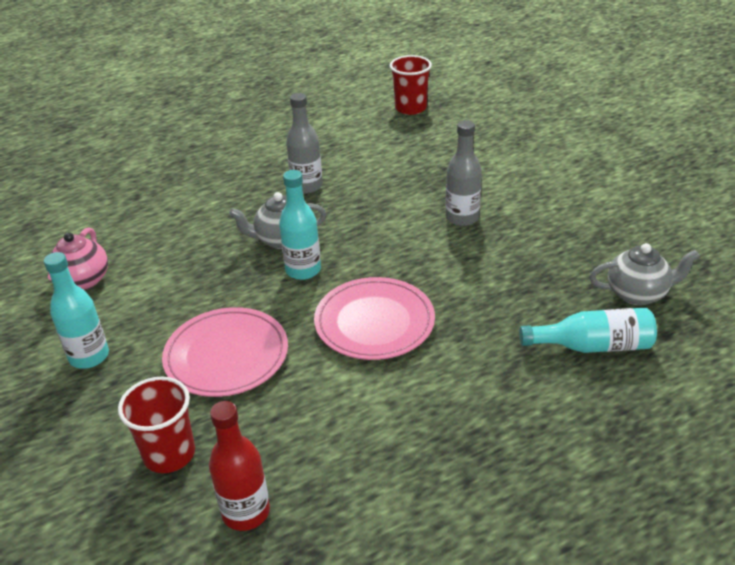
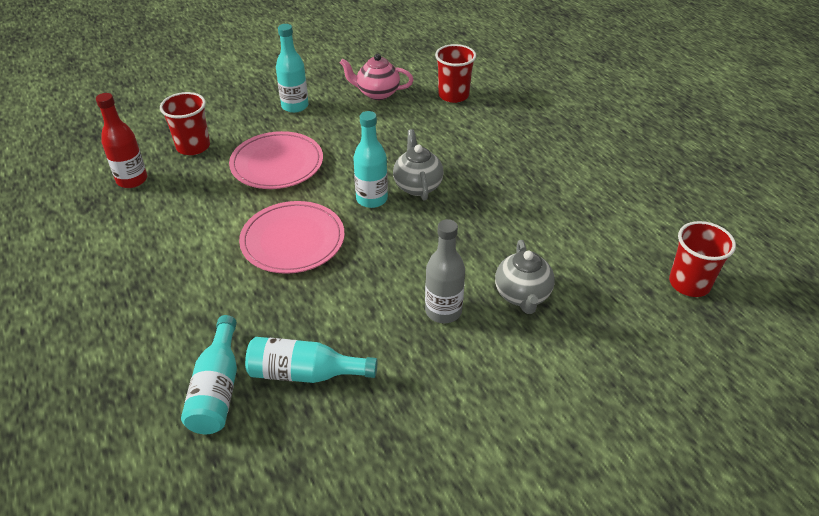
camera: 90 degrees right, 5 degrees up
(109, 221) = (453, 95): none -> red cup
(307, 186) = (506, 199): grey bottle -> none
(555, 291) = (305, 373): none -> turquoise bottle
(637, 294) = (284, 448): grey teapot -> grey teapot (522, 295)

